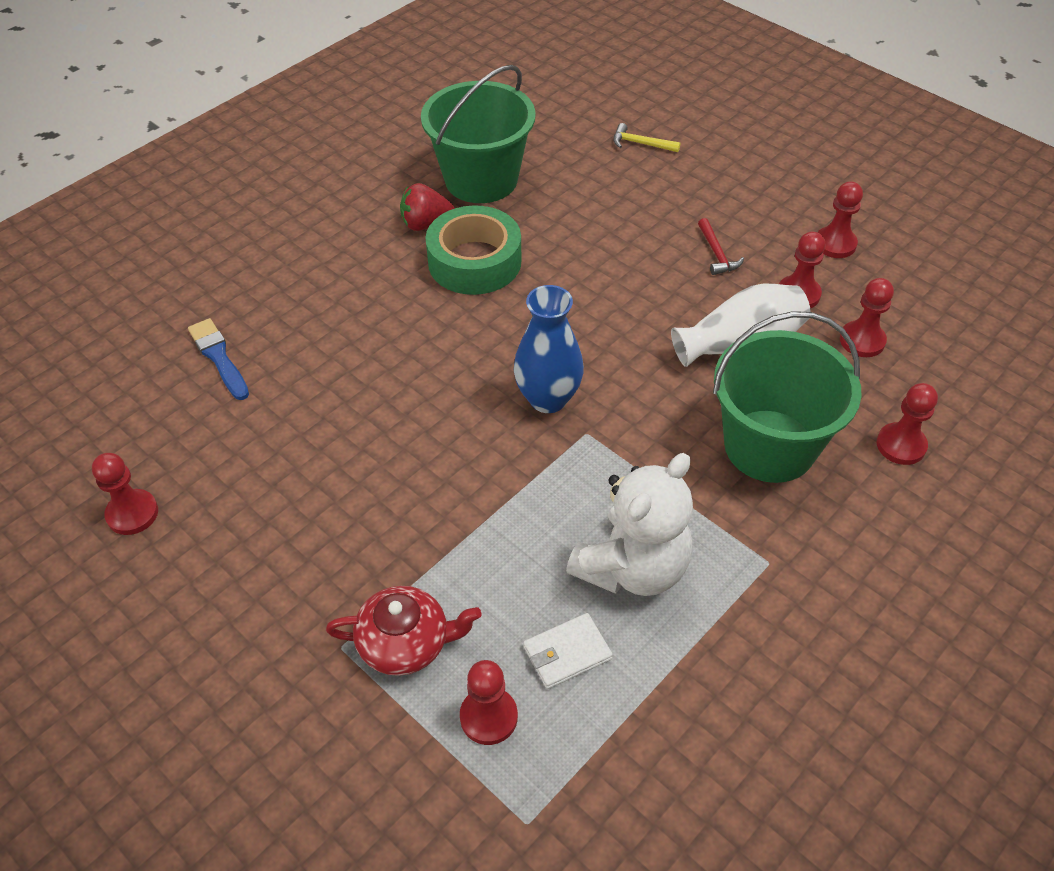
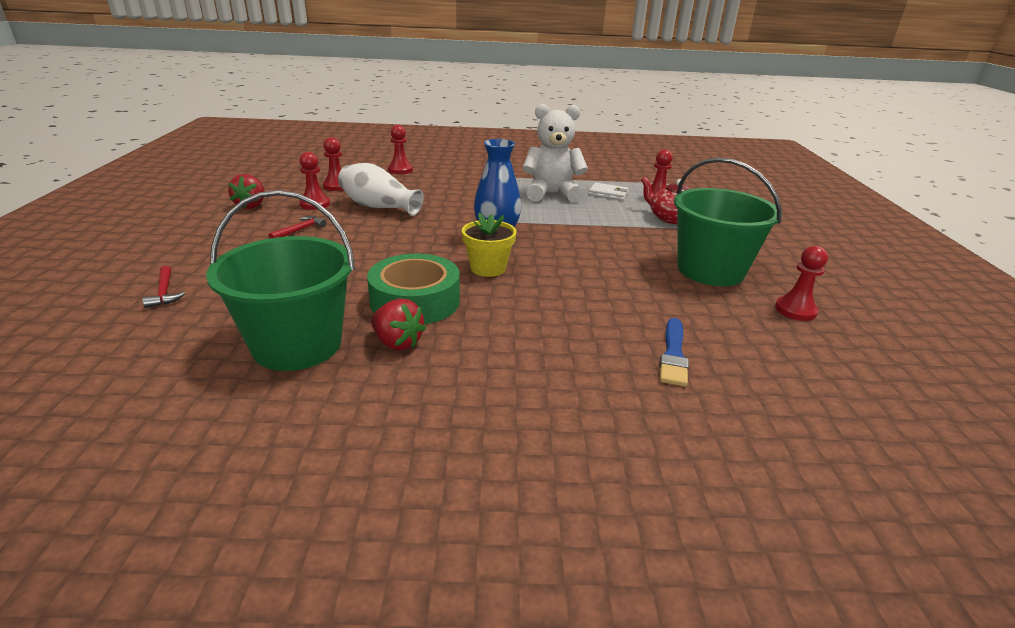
camera: 135 degrees left, 20 degrees down
(480, 341) = (488, 268): none -> yellow flower pot
(641, 144) = (164, 292): yellow hammer -> red hammer
(769, 446) = (441, 188): green bucket -> green bucket (710, 270)
(835, 244) = (251, 205): red pawn -> red strawberry

